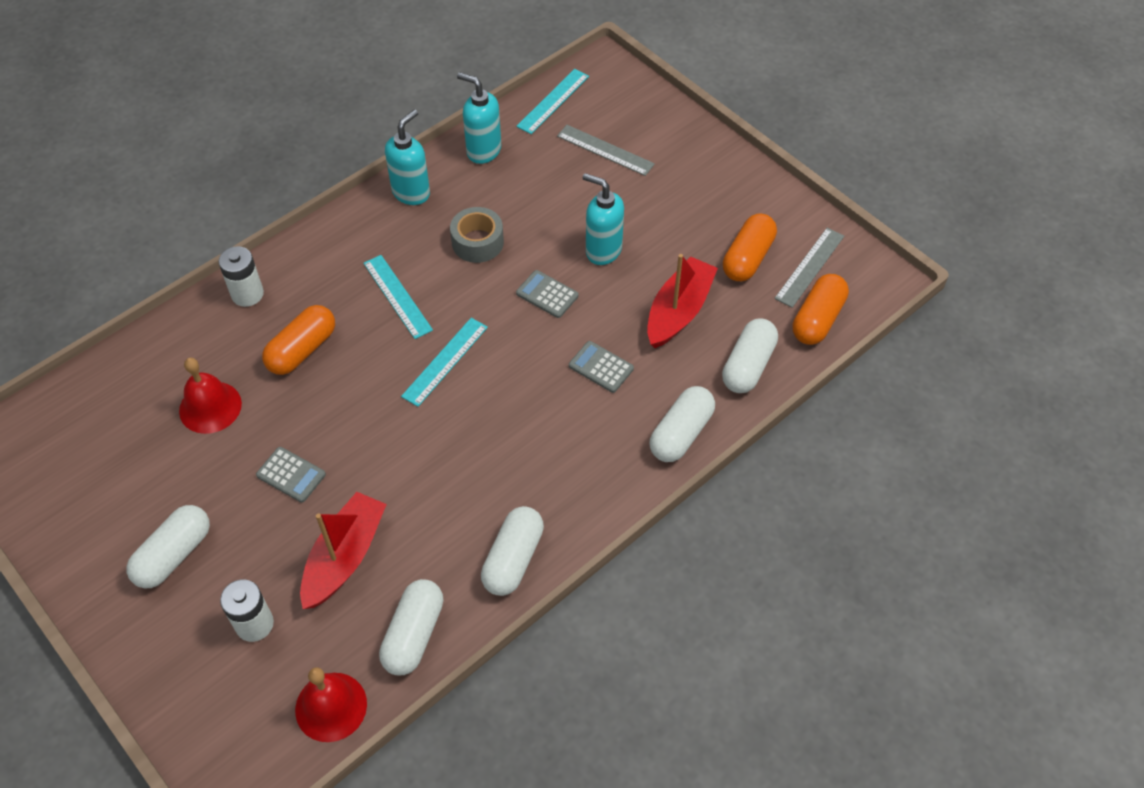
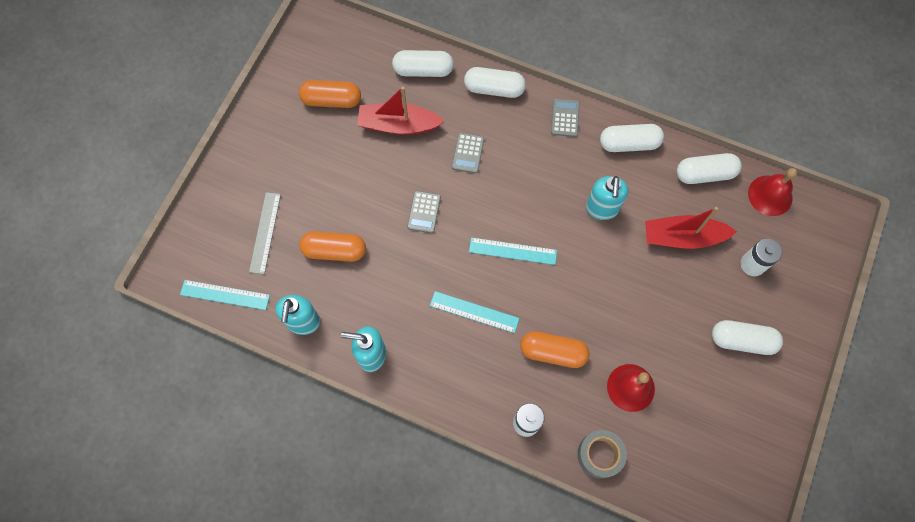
camera: 115 degrees left, 15 degrees up
(291, 475) = (649, 301): grey calculator -> grey calculator (565, 118)
(397, 296) = (474, 312): turquoise ruler -> turquoise ruler turned 75 degrees clockwise
(477, 242) = (398, 281): grey tape -> grey tape (599, 455)
(603, 250) = (367, 193): turquoise soap dispenser -> turquoise soap dispenser (601, 209)
(810, 267) = (322, 61): grey ruler -> none
(817, 319) = (366, 44): orange capsule -> orange capsule (334, 251)

